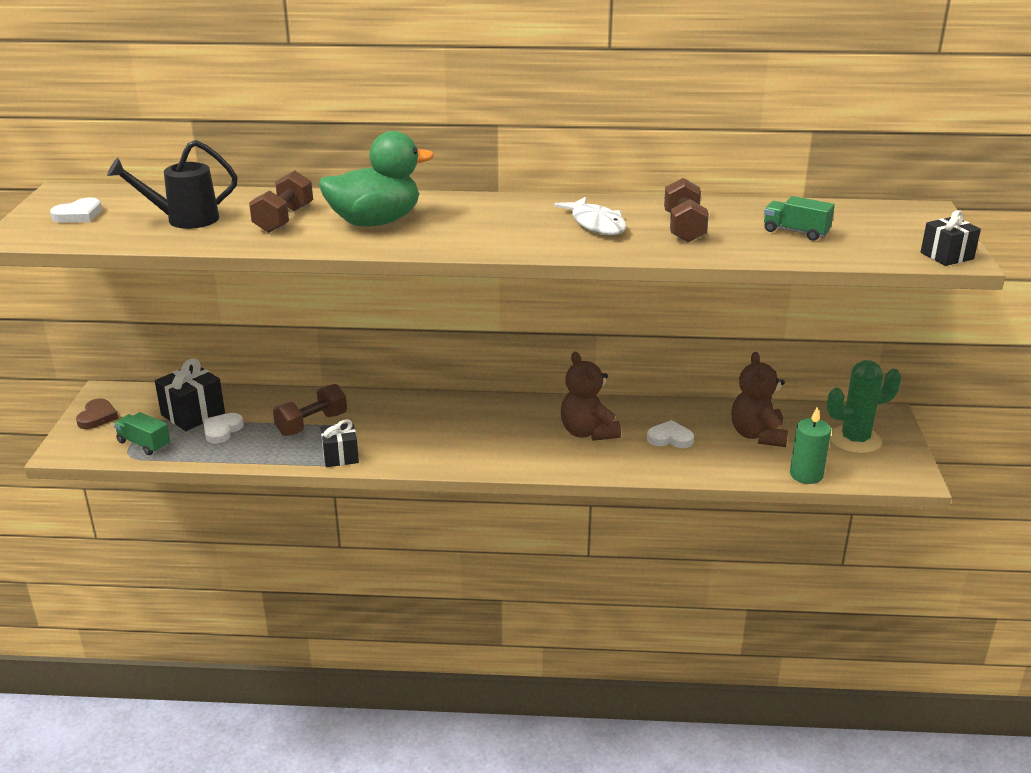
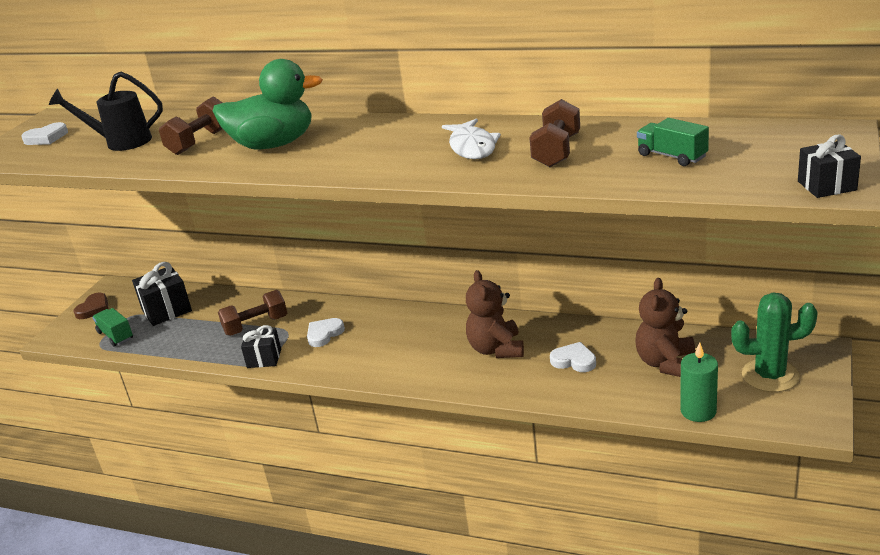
camera: 20 degrees right, 0 degrees up
(222, 430) = (181, 327): white heart -> white heart (324, 334)

